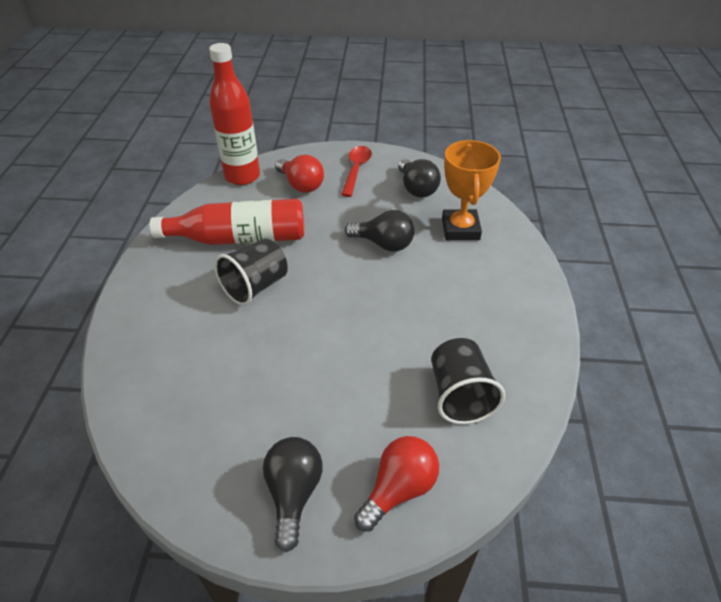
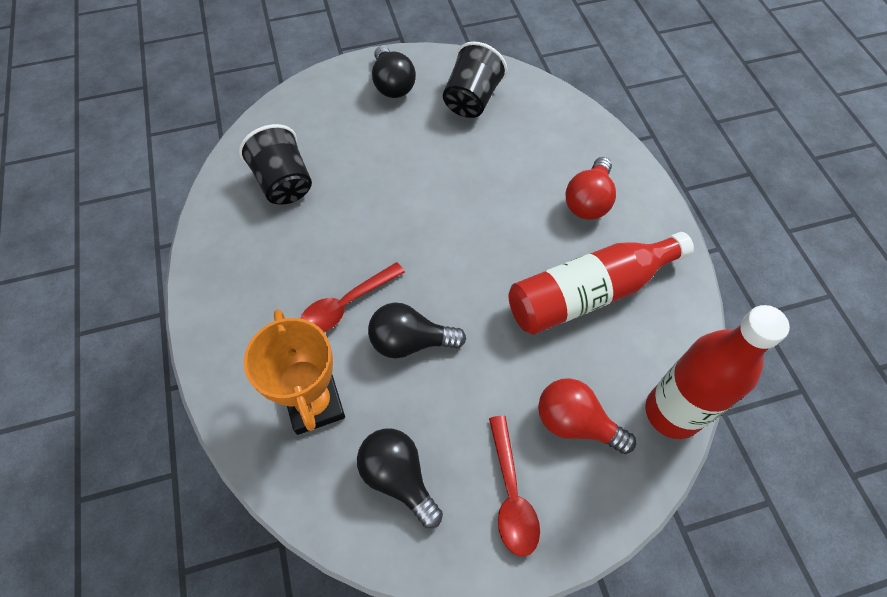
camera: 160 degrees right, 15 degrees up
(255, 286) = (526, 234): black cup -> black cup (471, 100)
(399, 489) = (319, 106): red light bulb -> red light bulb (588, 201)
(424, 276) = (346, 305): none -> red spoon

